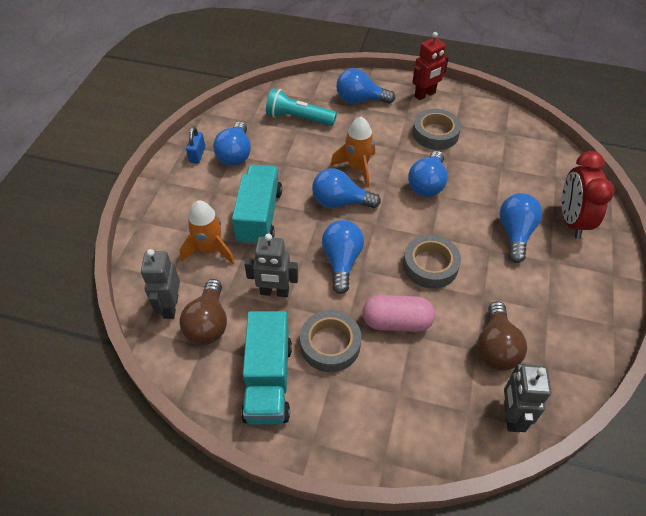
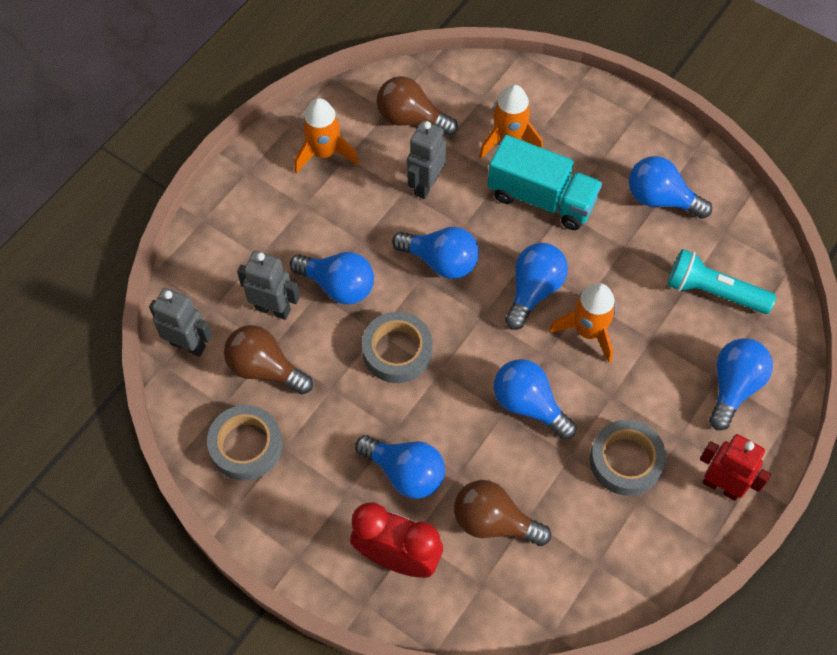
camera: 110 degrees right, 10 degrees up
(170, 306) = (446, 92): grey robot -> grey robot (273, 309)
(197, 155) = (673, 158): blue padlock -> none
(268, 381) = (324, 153): turquoise truck -> orange rocket
(298, 118) = (713, 292): turquoise flashlight -> turquoise flashlight turned 105 degrees counterclockwise
(330, 344) = (339, 216): grey tape -> grey tape (246, 446)
(396, 322) = (338, 286): pink capsule -> blue light bulb
(425, 95) = (721, 486): red robot -> red robot turned 135 degrees clockwise
(514, 181) = (493, 522): none -> brown light bulb

